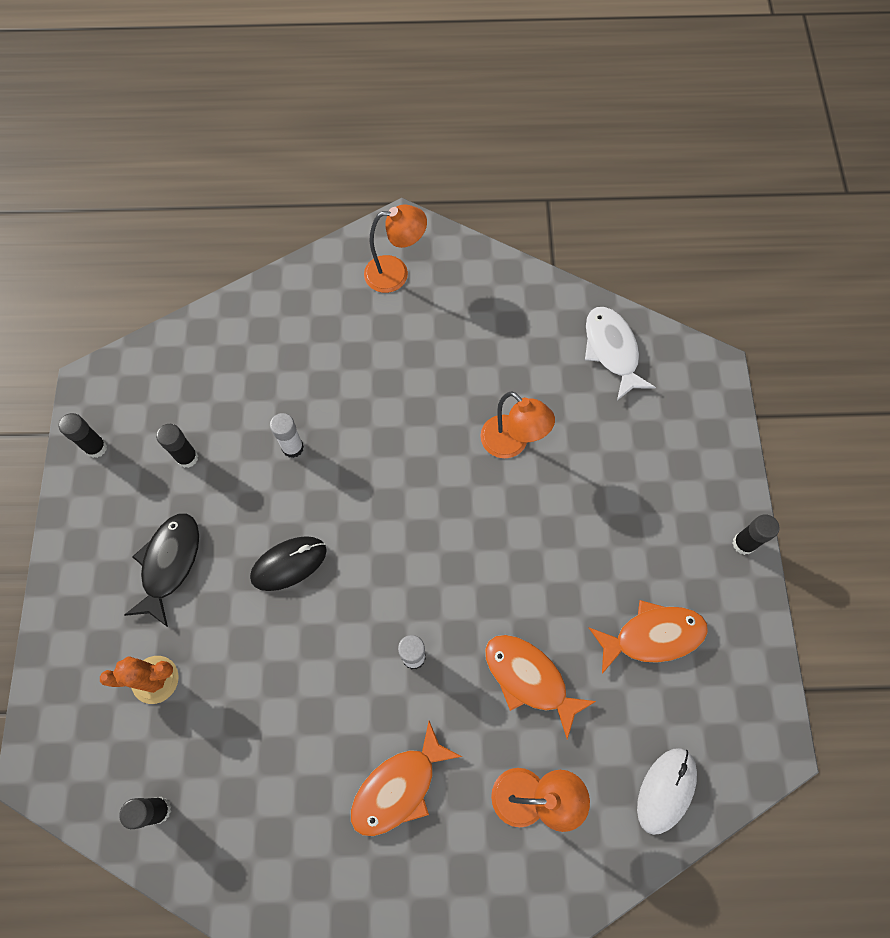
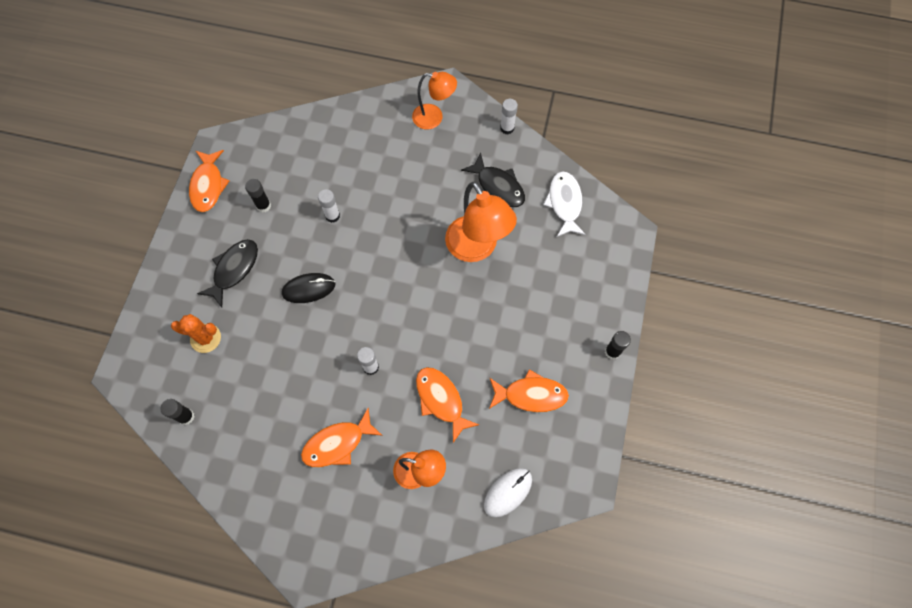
camera: 15 degrees right, 0 degrees up
(96, 448) = (208, 185): black glue stick -> orange fish
(501, 265) = (507, 128): none -> white glue stick
(511, 444) = (477, 248): orange lamp -> orange lamp, size x1.59
(514, 348) = (498, 186): none -> black fish

